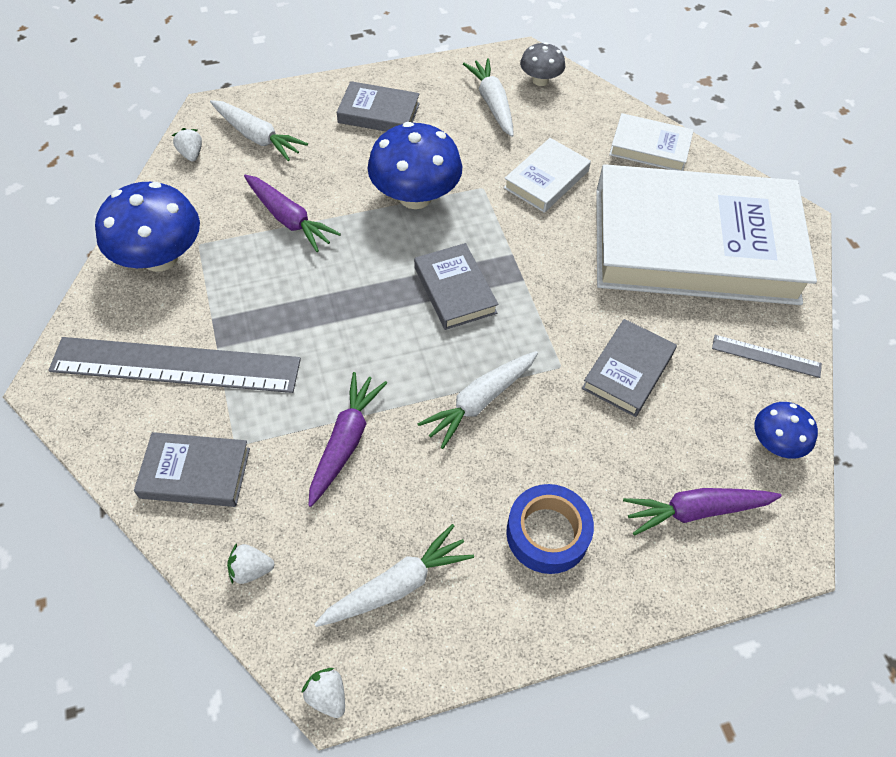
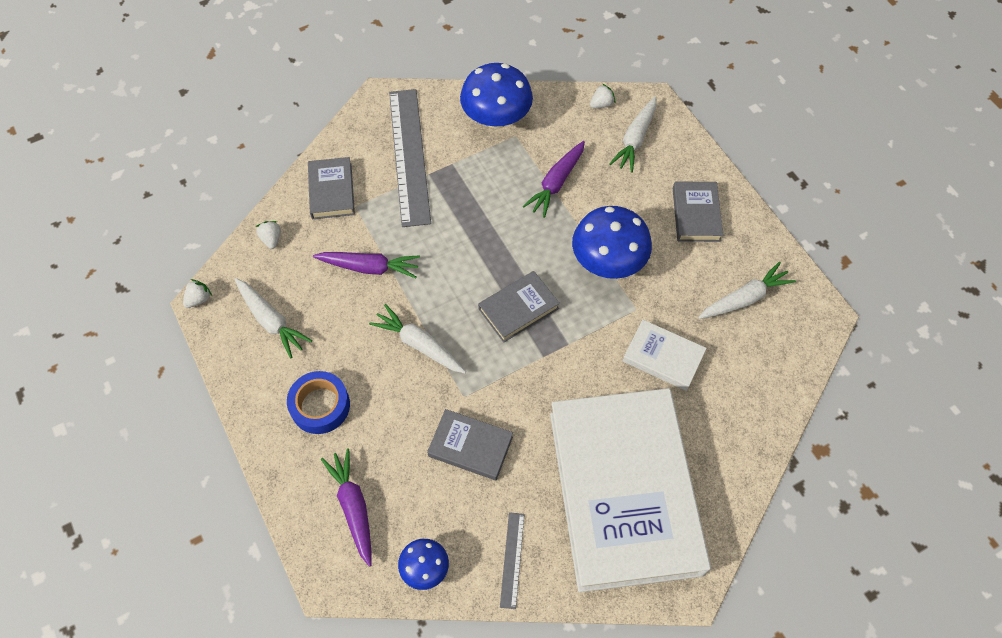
camera: 80 degrees right, 5 degrees up
(540, 80) = (794, 333): grey mushroom -> none
(650, 147) = (738, 442): white book -> none

